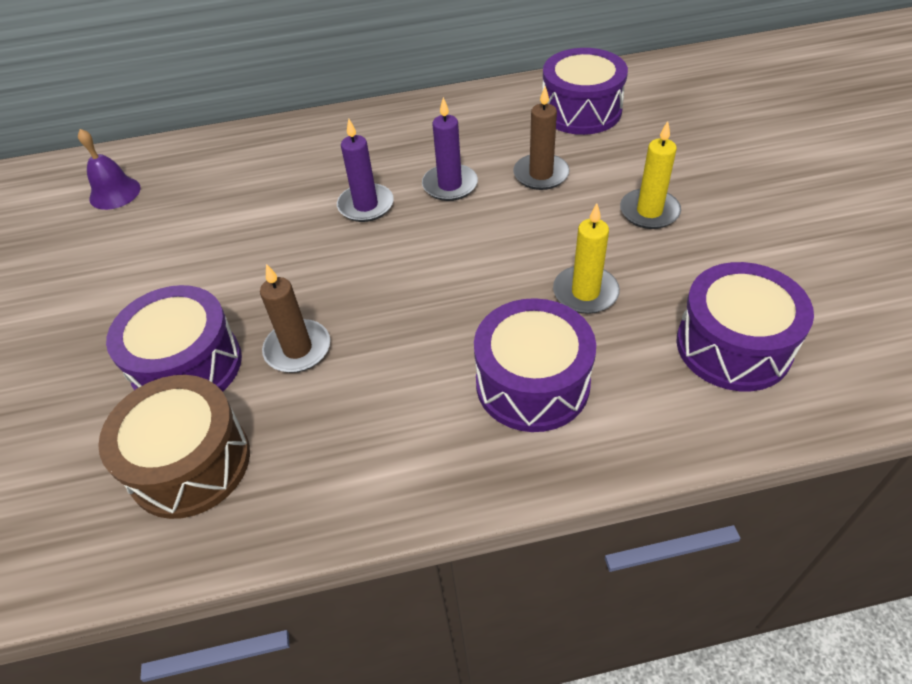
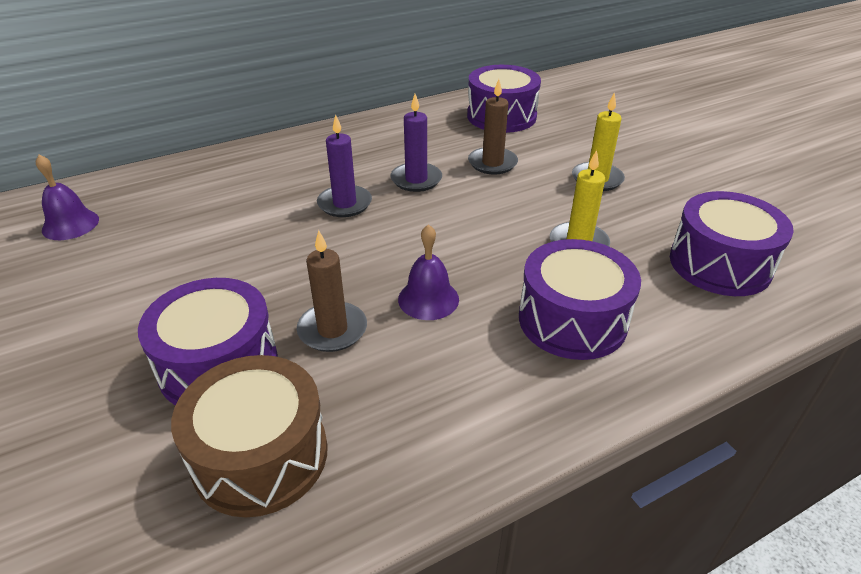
camera: 20 degrees left, 10 degrees down
(400, 332) = (428, 299): none -> purple bell

